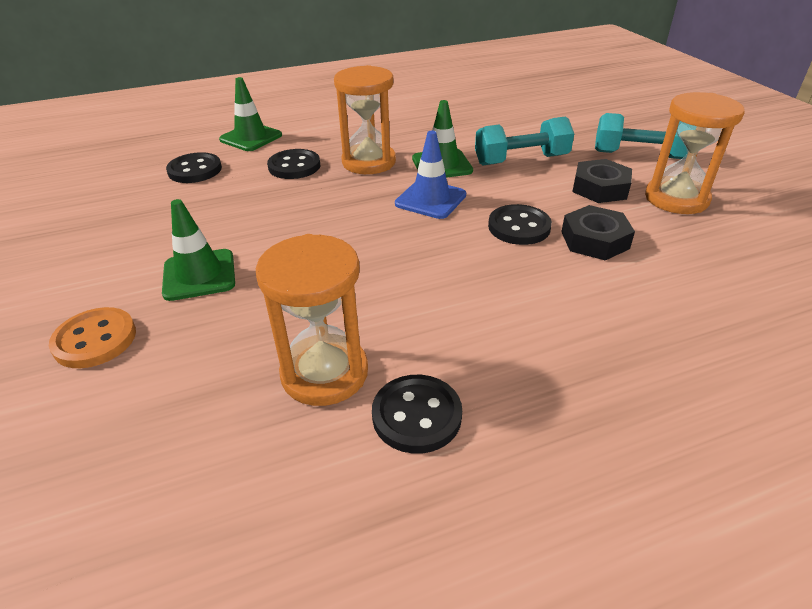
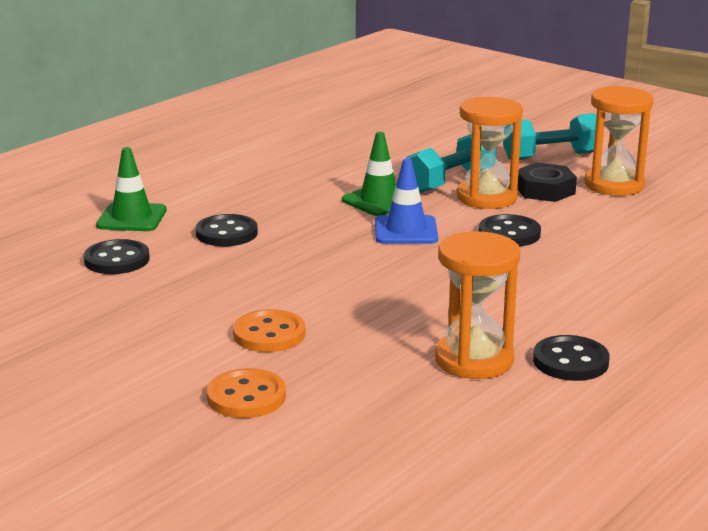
camera: 30 degrees left, 15 degrees down
(199, 275) = (269, 334): green traffic cone -> orange button
(369, 162) = (301, 213): orange hourglass -> orange hourglass (487, 197)
(594, 240) = (580, 229): black nut -> none

